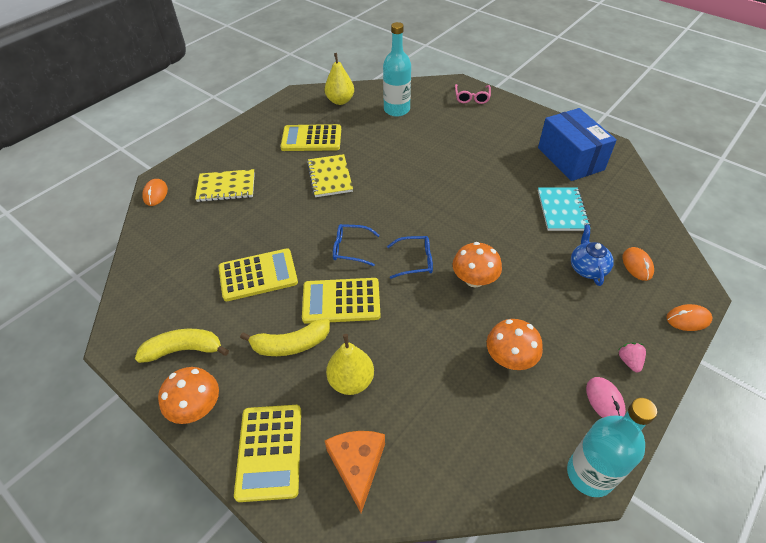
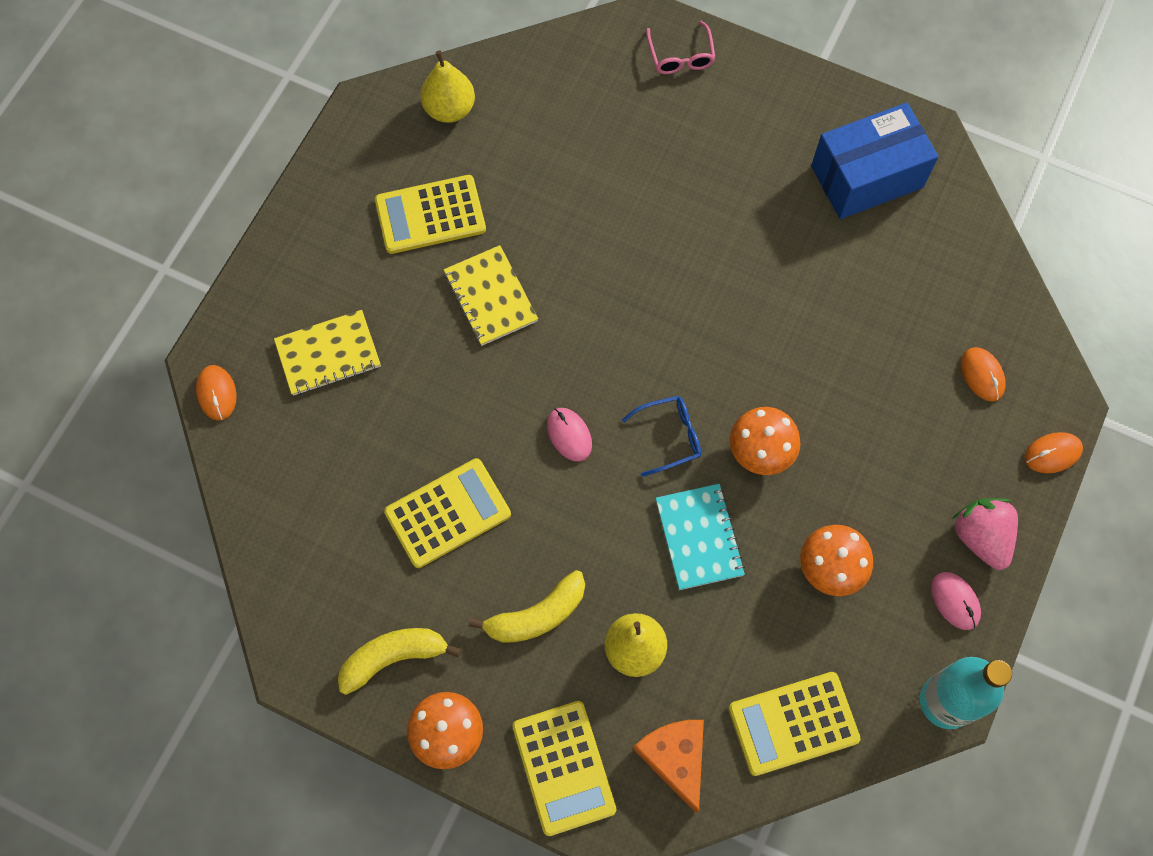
camera: 15 degrees left, 20 degrees up
(341, 301) = (583, 530): yellow calculator -> yellow calculator (793, 723)
(351, 249) = (569, 435): blue glasses -> pink mouse
(396, 110) = (556, 113): turquoise bottle -> none
(562, 210) = (867, 292): turquoise notebook -> turquoise notebook (699, 537)
(570, 159) = (867, 176): blue box -> blue box turned 75 degrees counterclockwise
(587, 268) = (914, 395): blue teapot -> none
(629, 361) = (981, 537): pink strawberry -> pink strawberry, size x1.86

